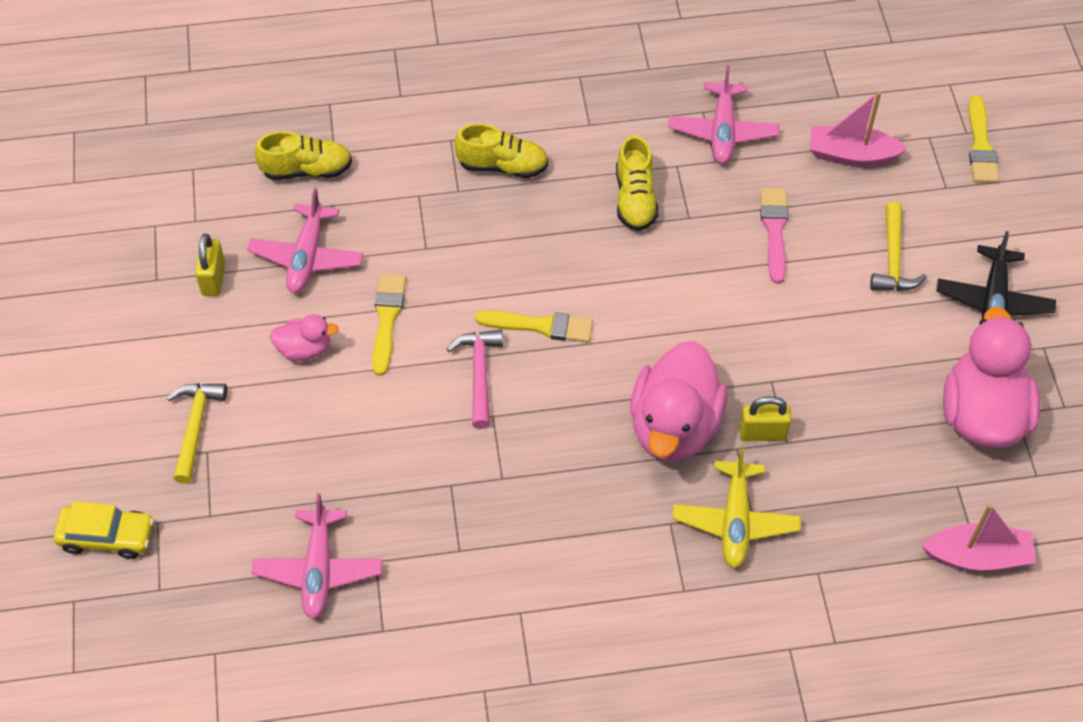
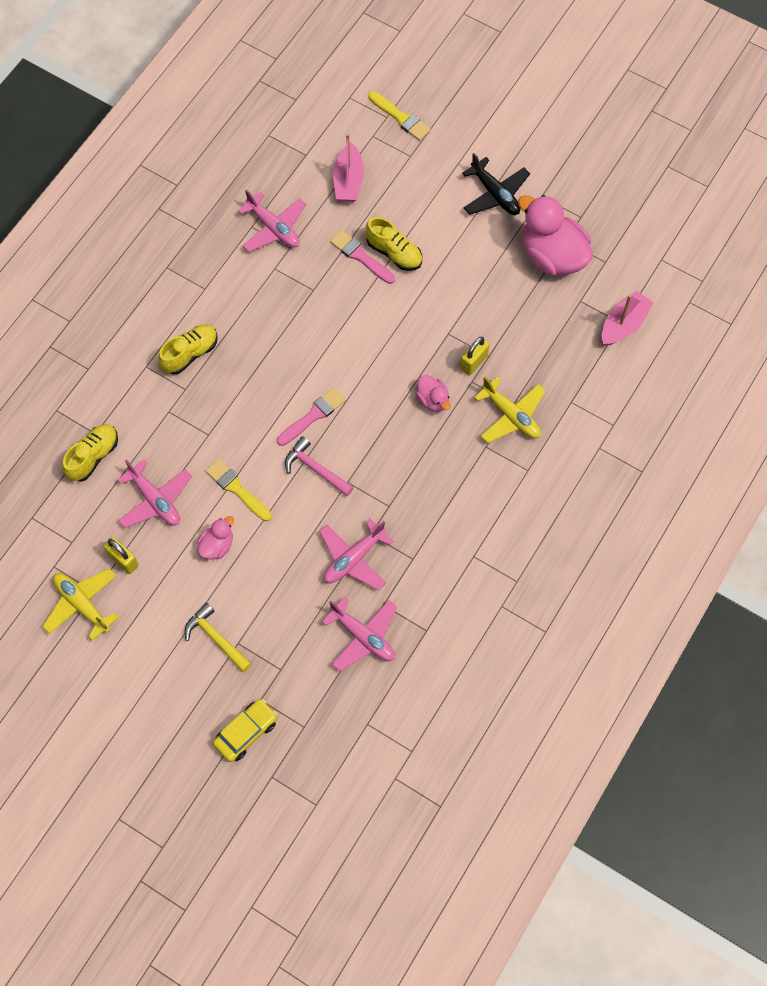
camera: 50 degrees left, 10 degrees up
(133, 280) = (82, 605): none -> yellow plane
(405, 490) = (354, 558): none -> pink plane
(540, 326) = (313, 416): yellow brush -> pink brush
(635, 199) = (276, 306): yellow shoe -> yellow shoe (394, 253)
(674, 426) = (433, 400): pink duck -> pink duck, size x0.49
(851, 155) = (348, 181): pink boat -> pink boat turned 45 degrees counterclockwise
(893, 259) = (429, 217): yellow hammer -> none

